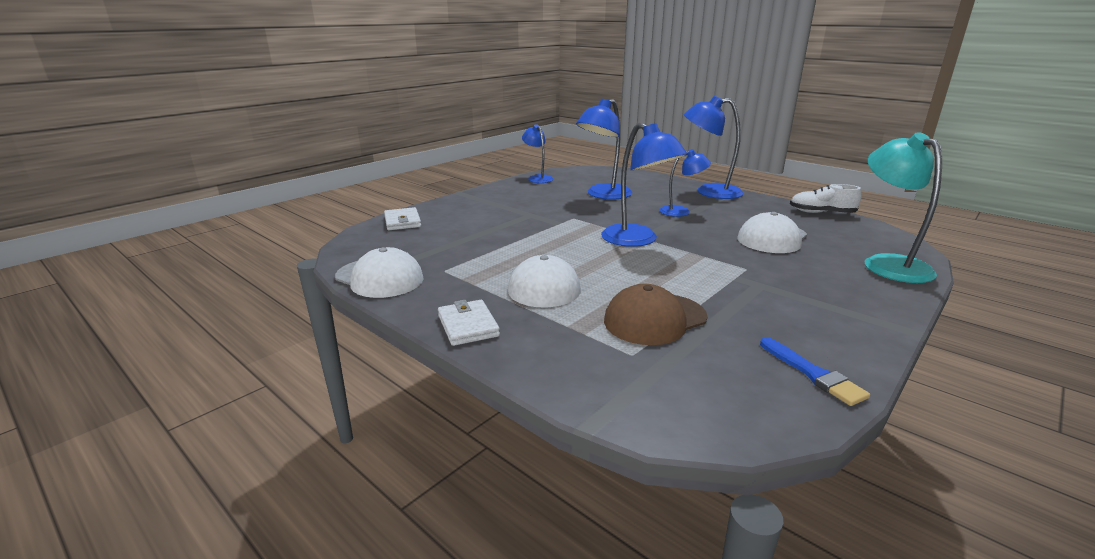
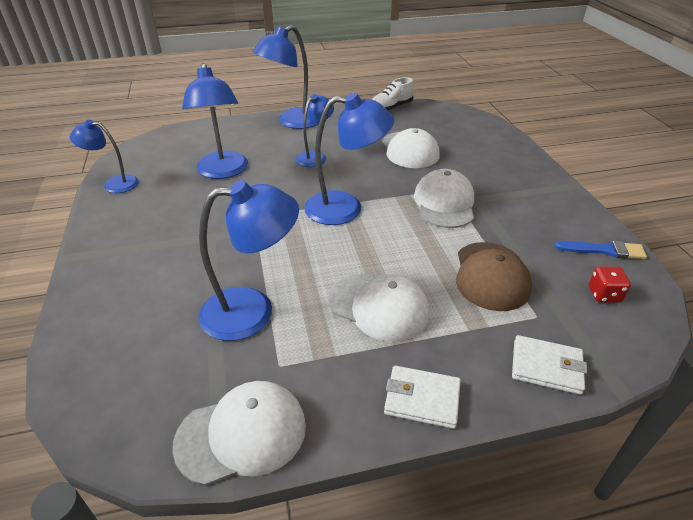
camera: 55 degrees left, 15 degrees up
(402, 222) = (90, 346): white wallet -> white wallet (546, 367)
(481, 248) = (253, 311): none -> blue lamp
(722, 273) = (444, 203): none -> white cap
(729, 388) = (604, 294): none -> red dice
(888, 263) = (488, 137): turquoise lamp -> none

